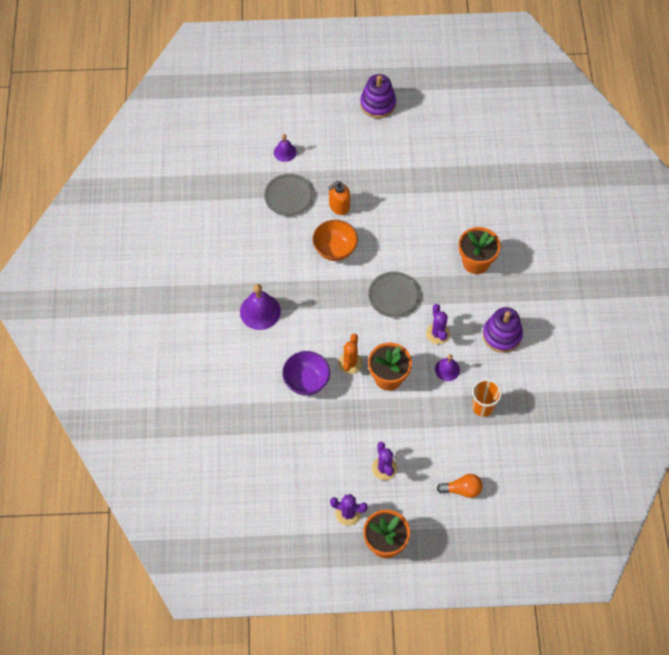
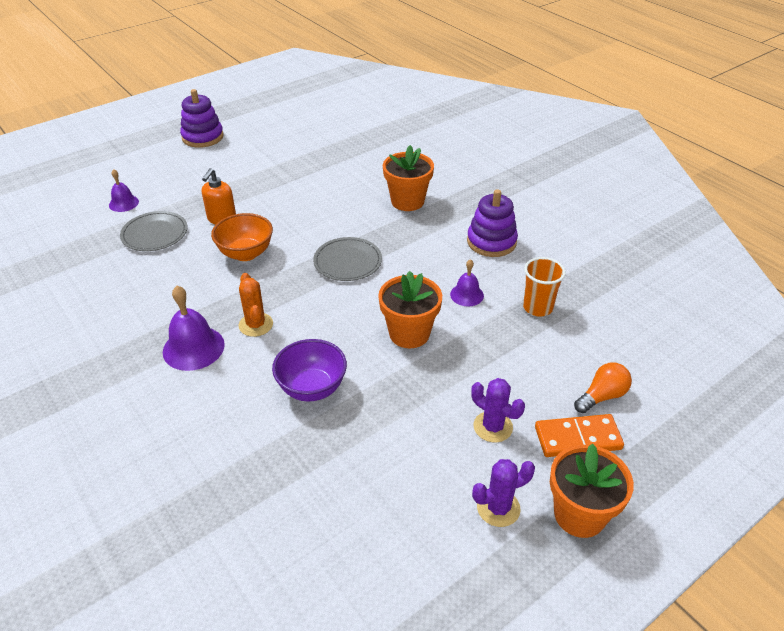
camera: 35 degrees left, 20 degrees down
(350, 363) = (351, 343): orange cactus -> orange cactus (256, 325)
(424, 504) = (577, 438): none -> orange domino
(438, 333) = (426, 270): purple cactus -> none

